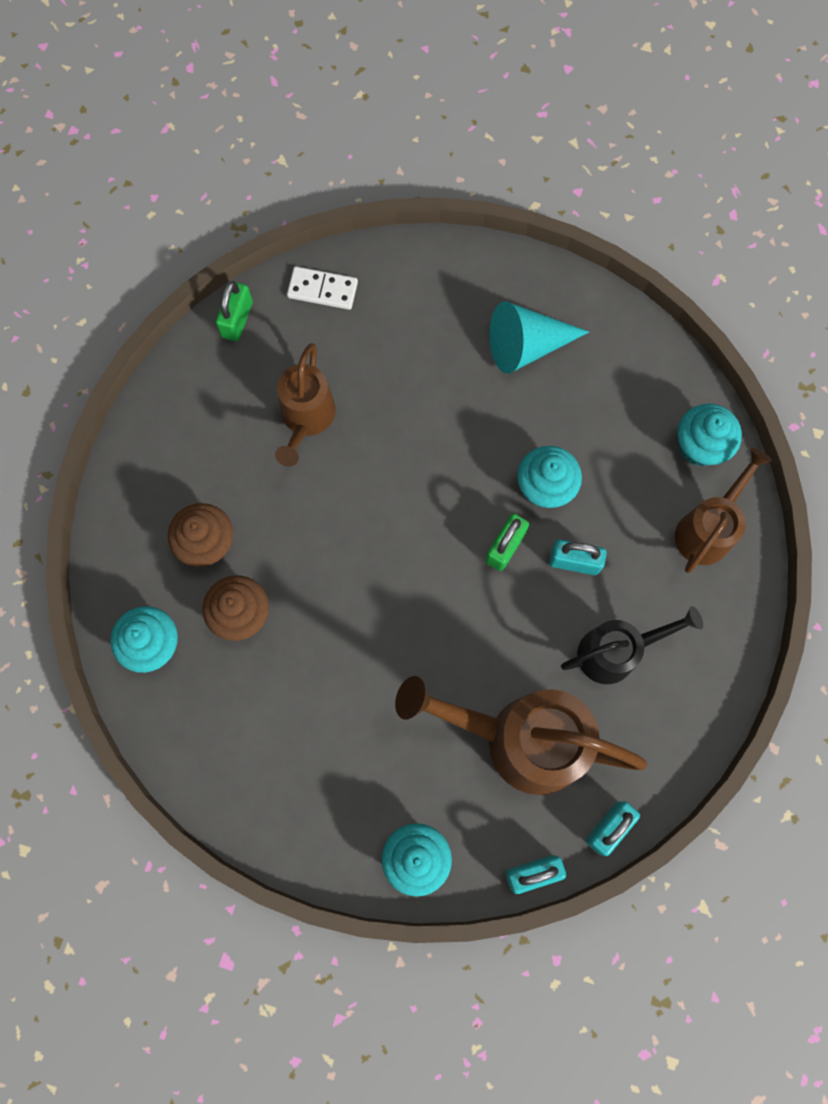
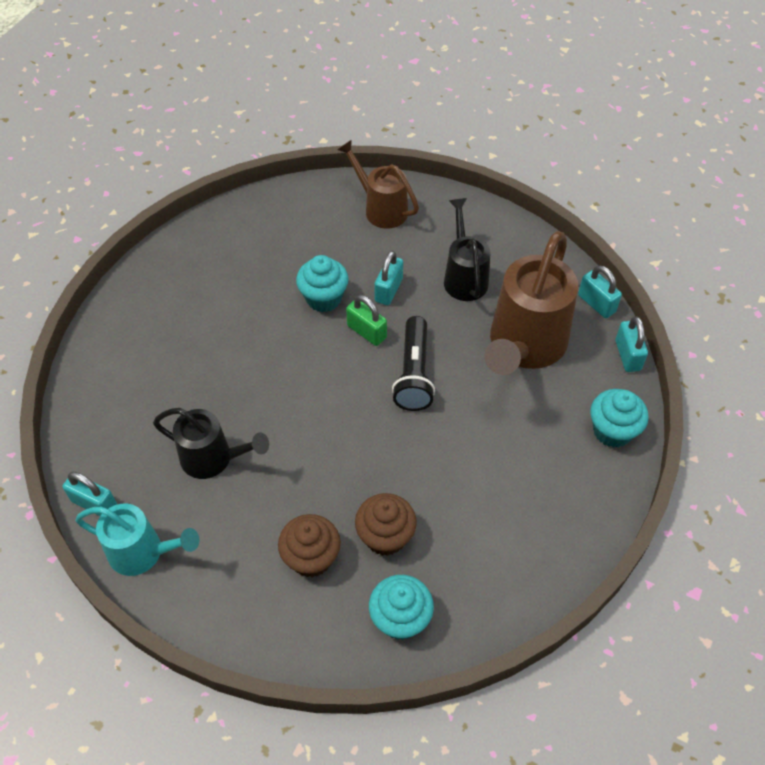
camera: 80 degrees left, 20 degrees down
(191, 381) = (143, 553): none -> turquoise watering can
(237, 319) = (94, 504): green padlock -> turquoise padlock
(306, 419) = (213, 459): brown watering can -> black watering can
(322, 289) = (92, 429): white domino -> none
(455, 612) = (414, 373): none -> black flashlight
(526, 346) = (200, 290): turquoise cone -> none
(699, 446) = (316, 201): turquoise cupcake -> none

